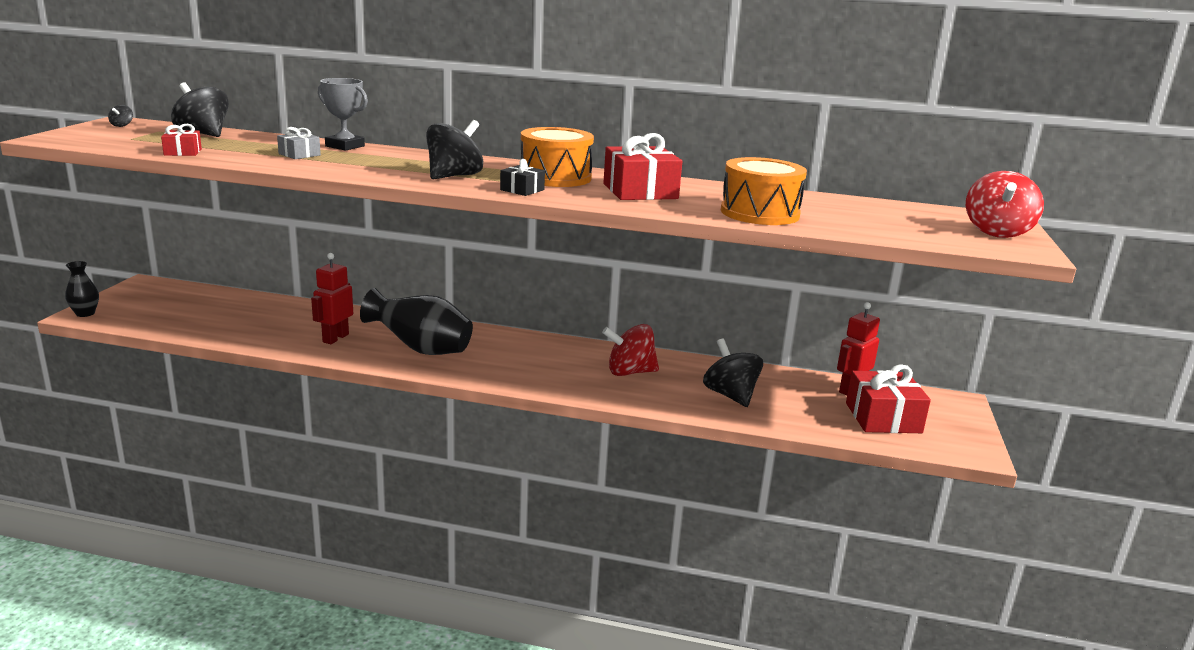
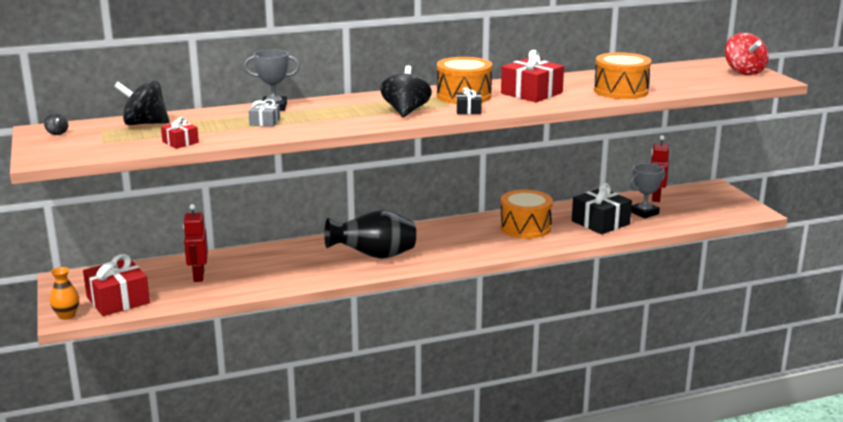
camera: 30 degrees left, 0 degrees up
(85, 313) = (67, 315): black vase -> orange vase
(335, 338) = (301, 268): red robot -> red robot (198, 276)
(630, 372) = (525, 227): red spinning top -> orange drum
(730, 395) = (600, 222): black spinning top -> black gift
(807, 402) = (644, 213): none -> grey trophy
(883, 418) = (692, 209): red gift -> red gift (118, 300)

